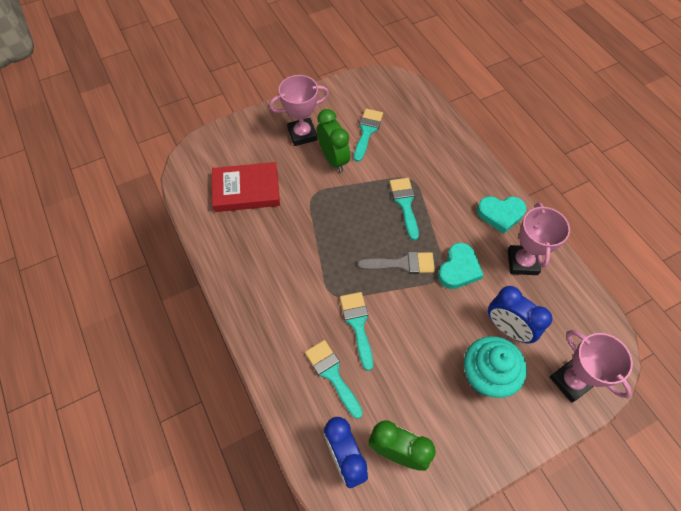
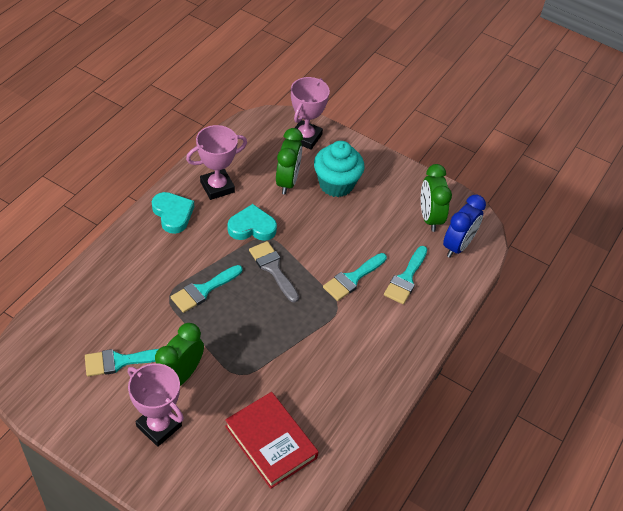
camera: 125 degrees left, 10 degrees down
(507, 328) = (287, 181): blue clock -> green clock

